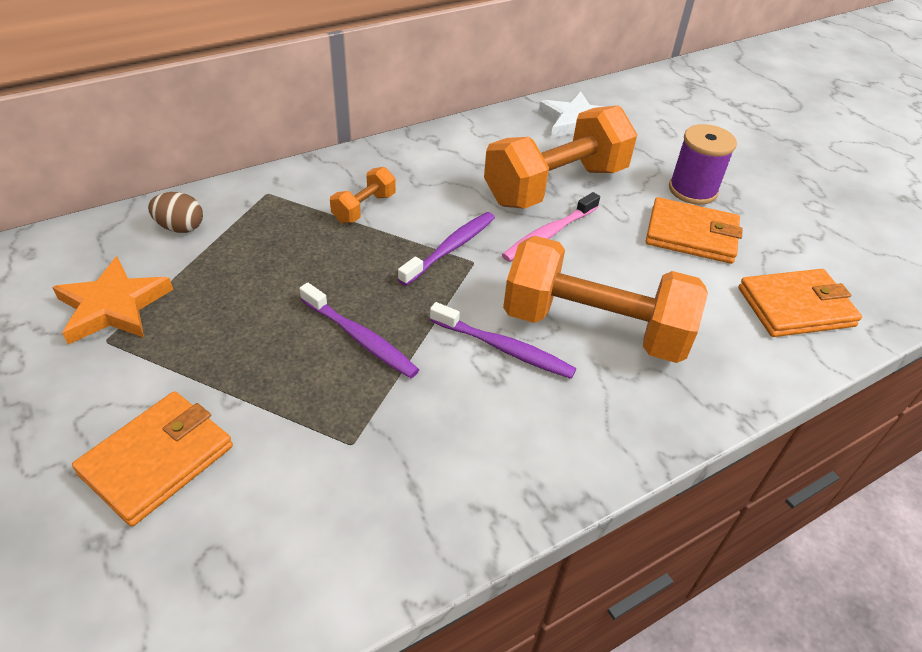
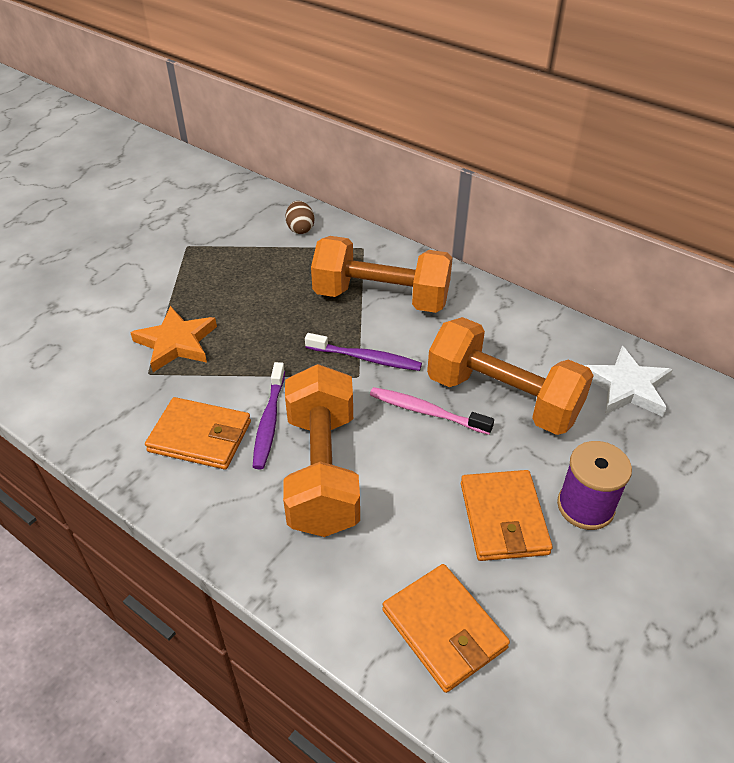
camera: 70 degrees right, 0 degrees up
(113, 306) = (215, 236): orange star -> orange star (176, 343)
(157, 460) = (109, 302): orange wallet -> orange wallet (200, 436)
(360, 338) = (241, 344): purple toothbrush -> none
(364, 208) = (381, 298): orange dumbbell -> orange dumbbell, size x2.24

